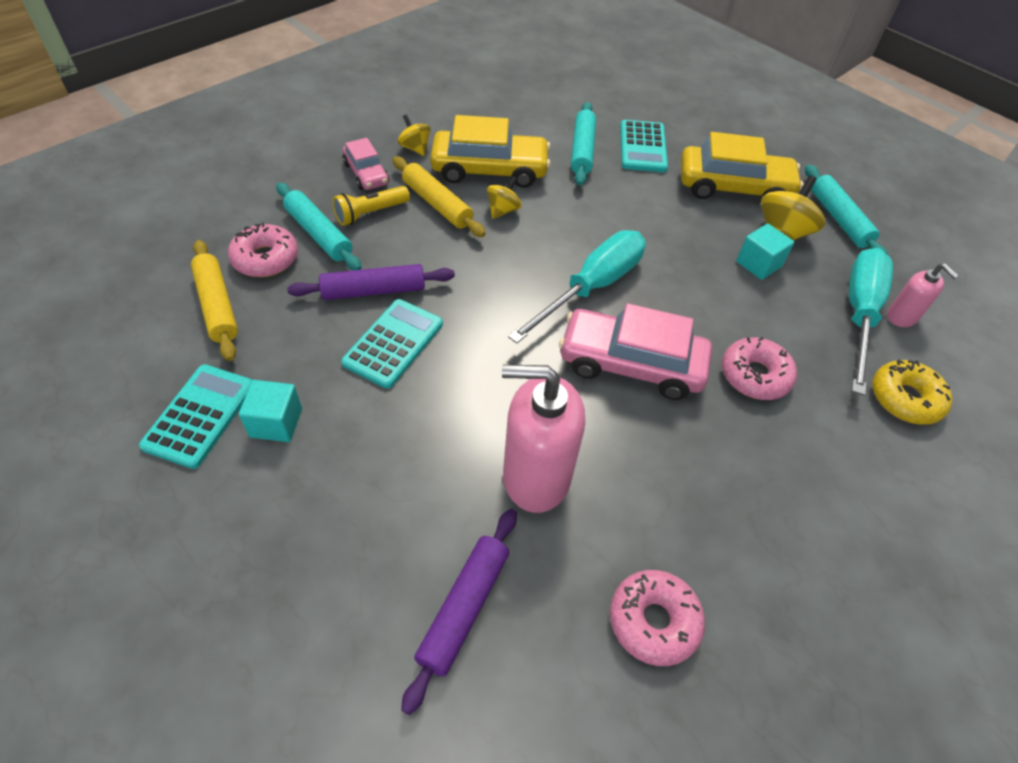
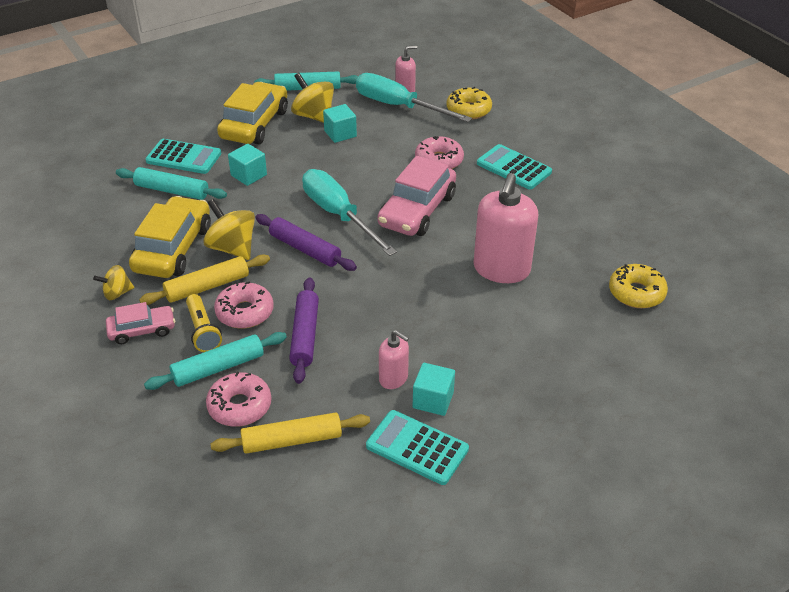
camera: 75 degrees left, 10 degrees down
(310, 379) = (393, 378): none -> pink soap dispenser
(393, 343) = (367, 328): turquoise calculator -> turquoise calculator (514, 168)
(464, 608) = (590, 313): purple rolling pin -> purple rolling pin (305, 249)
(503, 210) = (232, 248): yellow spinning top -> yellow spinning top, size x1.69
(528, 685) = (636, 293): none -> yellow donut
(634, 200) = (248, 175): none -> turquoise cube
(653, 621) = (601, 238): pink donut -> pink donut (245, 312)

